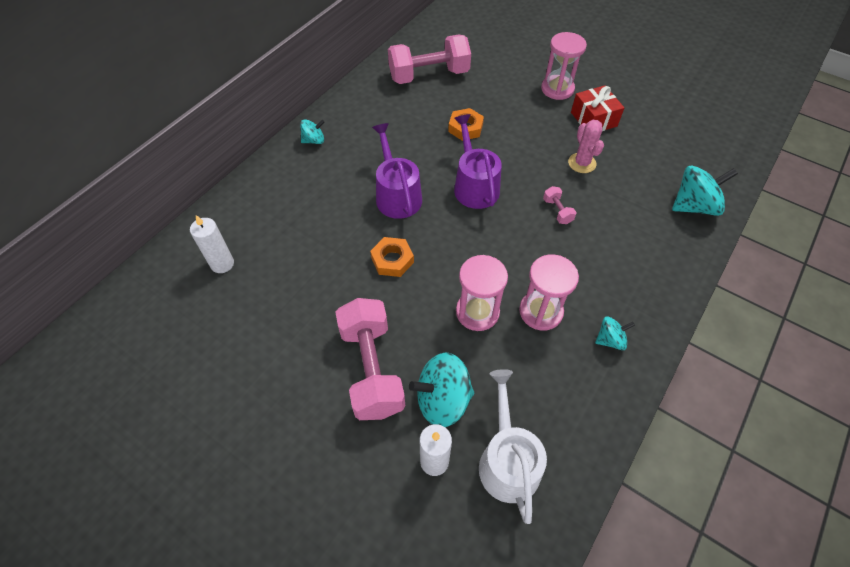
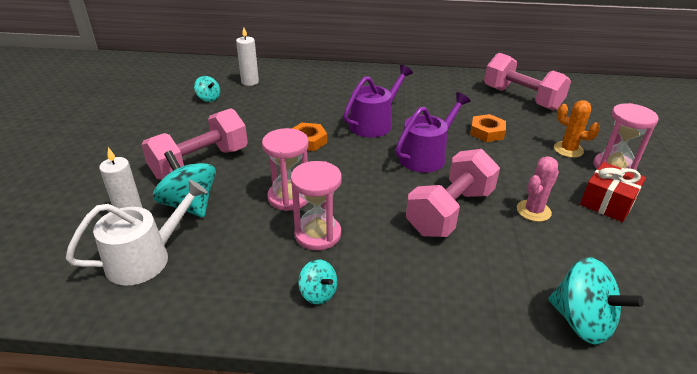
camera: 60 degrees right, 20 degrees down
(314, 140) = (388, 76): turquoise spinning top -> turquoise spinning top (208, 98)
(521, 97) = (568, 150): none -> orange cactus
(557, 211) = (450, 211): pink dumbbell -> pink dumbbell, size x2.41

